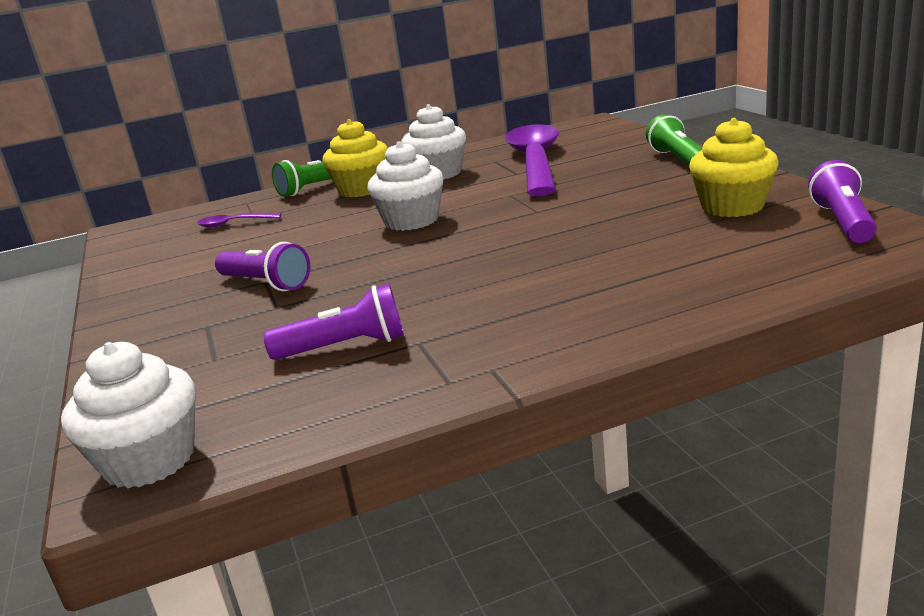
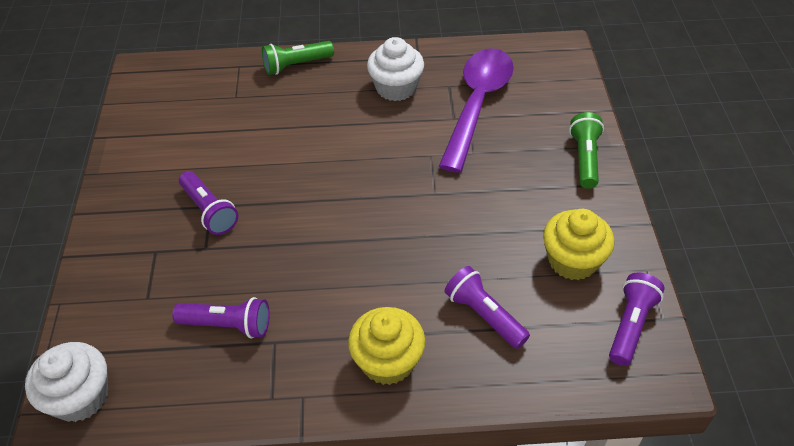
camera: 15 degrees right, 25 degrees up
(233, 224) = (218, 101): purple spoon -> none
(362, 189) = (329, 87): yellow cupcake -> yellow cupcake (387, 361)
(411, 221) = (341, 163): white cupcake -> none
(670, 258) = (484, 315): none -> purple flashlight

